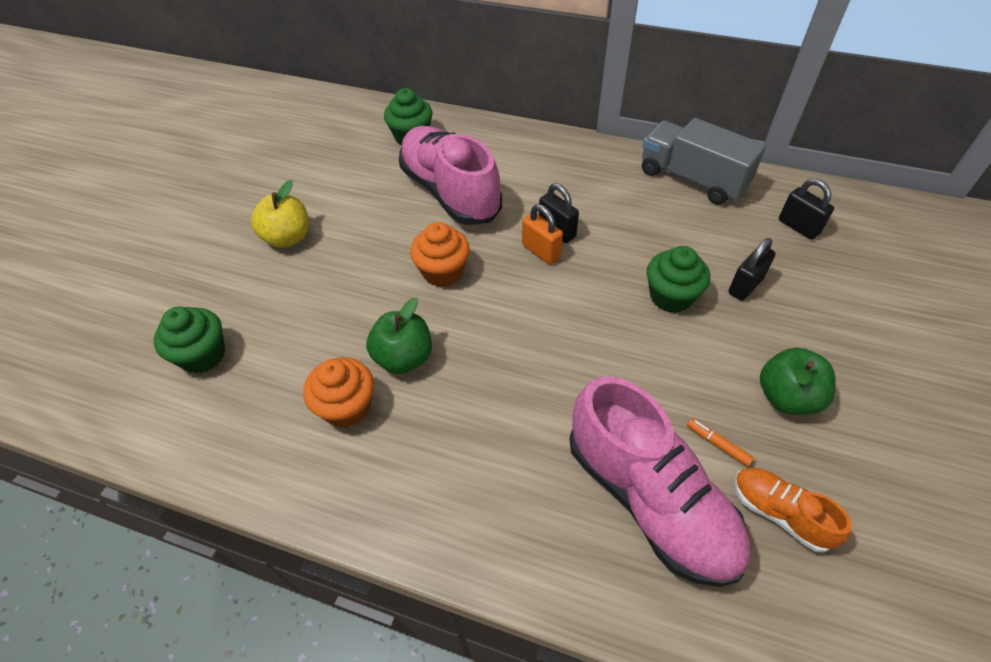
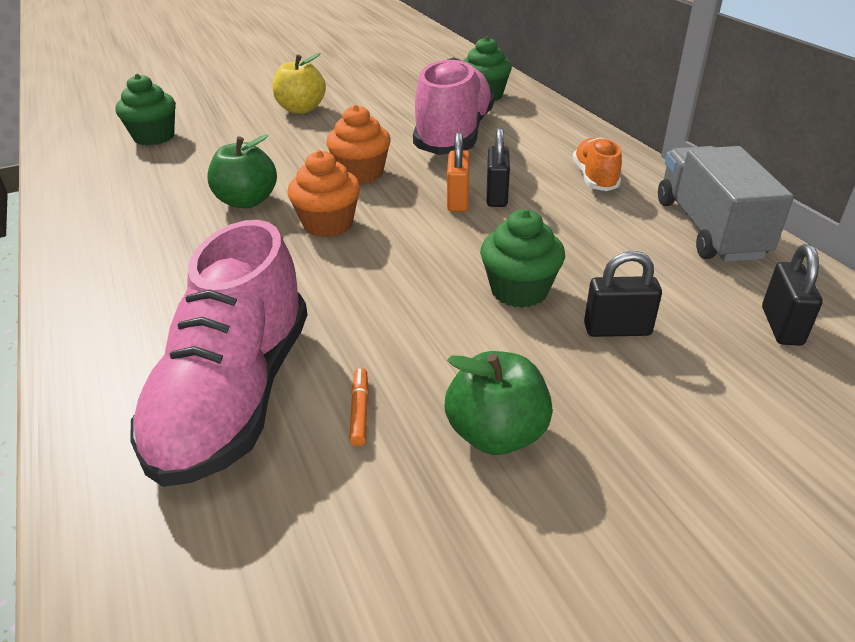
camera: 45 degrees right, 15 degrees down
(347, 407) = (169, 204): orange cupcake -> orange cupcake (328, 224)
(779, 513) = (314, 503): orange shoe -> orange shoe (595, 178)

